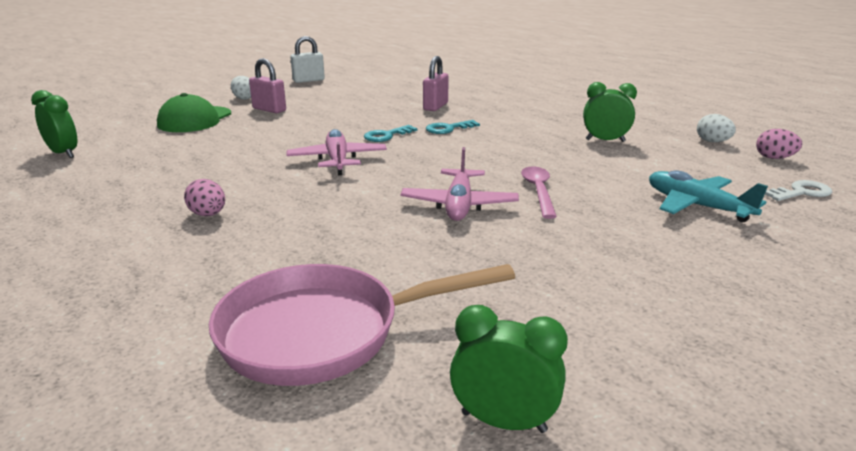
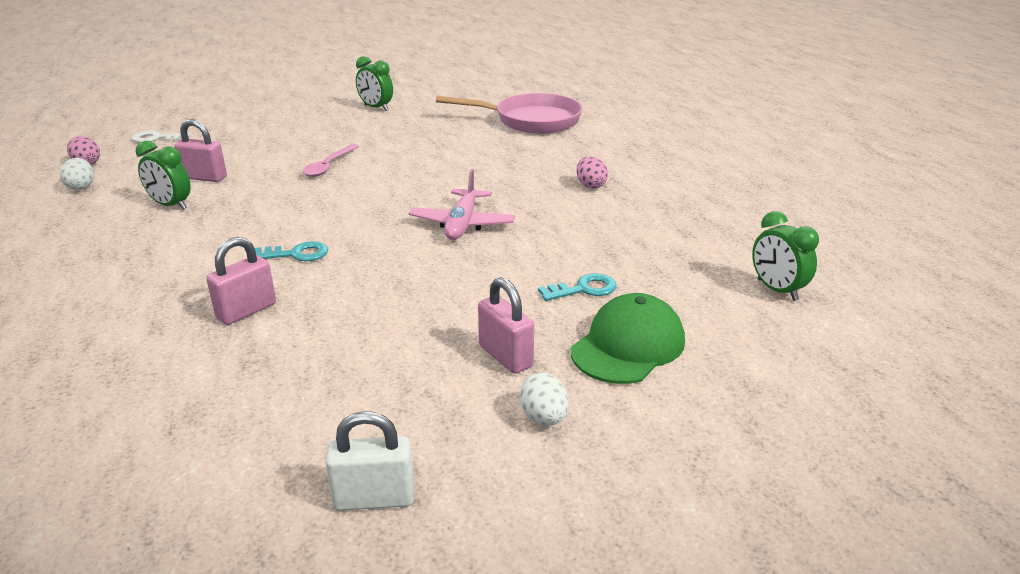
camera: 160 degrees left, 5 degrees up
(386, 136) = (381, 254): turquoise key -> turquoise key (584, 289)
(459, 205) = (400, 165): pink plane -> none
(503, 422) = (478, 94): green clock -> green clock (376, 108)
(634, 162) = (204, 178): none -> pink padlock
(697, 206) = (246, 141): turquoise plane -> none

